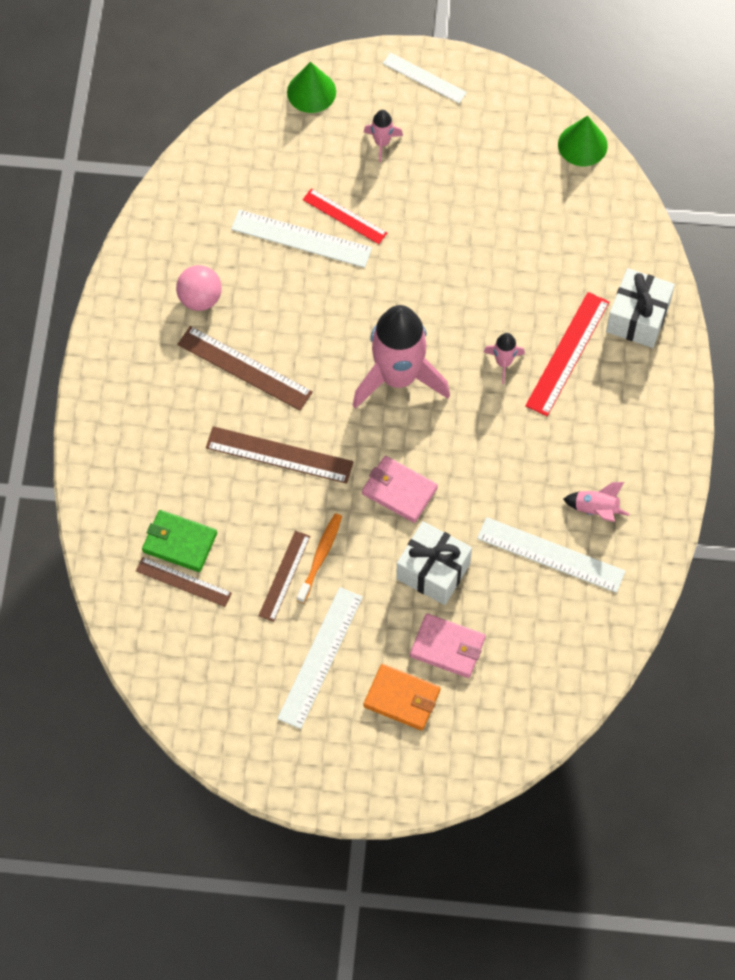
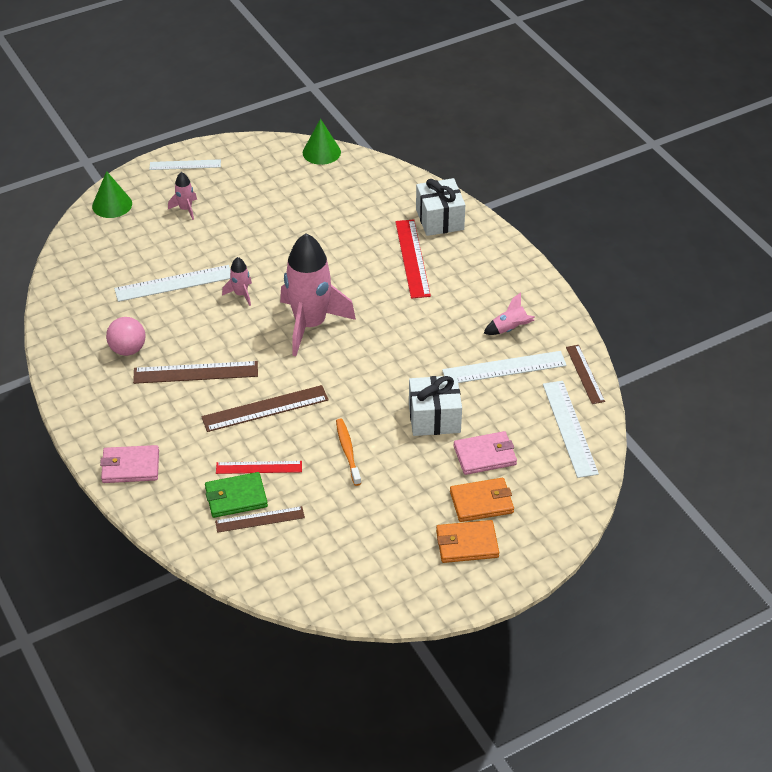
camera: 35 degrees left, 20 degrees down
(284, 576) = (331, 476): brown ruler -> brown ruler (585, 374)
(320, 657) = (401, 510): white ruler -> white ruler (569, 428)
(344, 216) = (194, 258): red ruler -> red ruler (259, 467)
(351, 735) = (467, 544): none -> orange wallet
(399, 490) = (369, 385): pink wallet -> pink wallet (130, 466)
(503, 362) = (375, 283): pink rocket -> pink rocket (241, 294)

